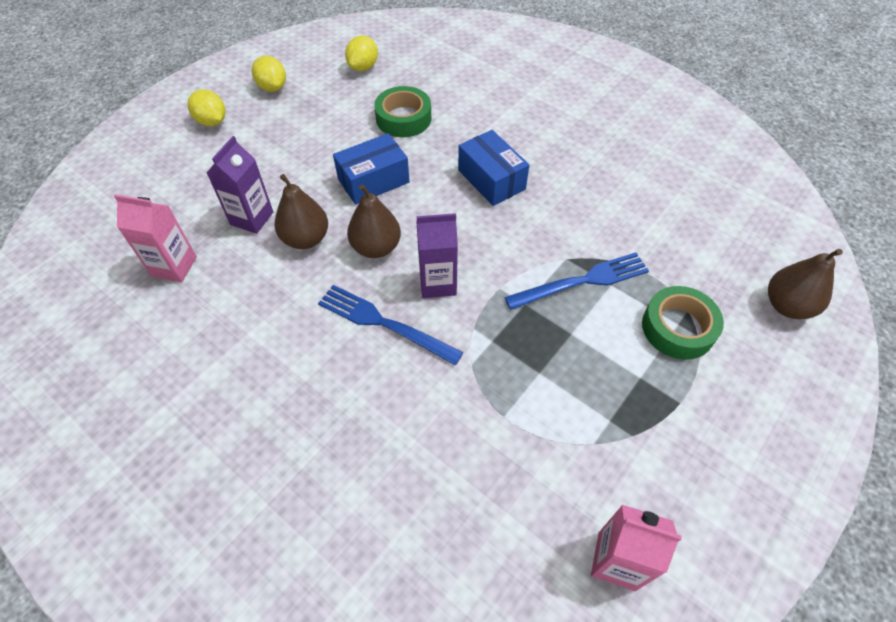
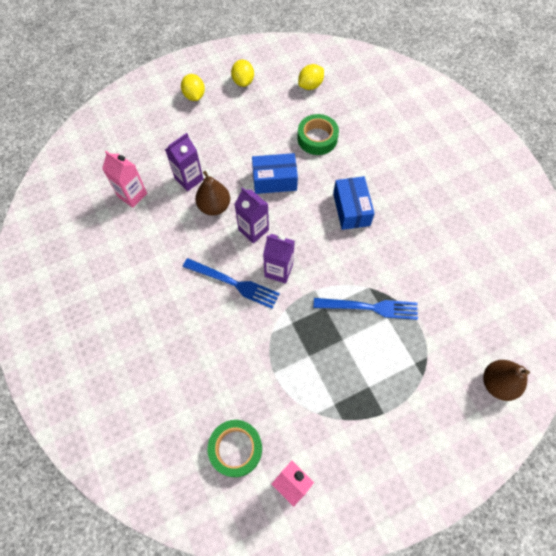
camera: 25 degrees right, 10 degrees up
(376, 247) = (253, 230): brown pear -> purple carton
(384, 323) = (234, 283): blue fork -> blue fork turned 150 degrees clockwise
(678, 328) = (413, 366): green tape -> green tape (236, 449)

